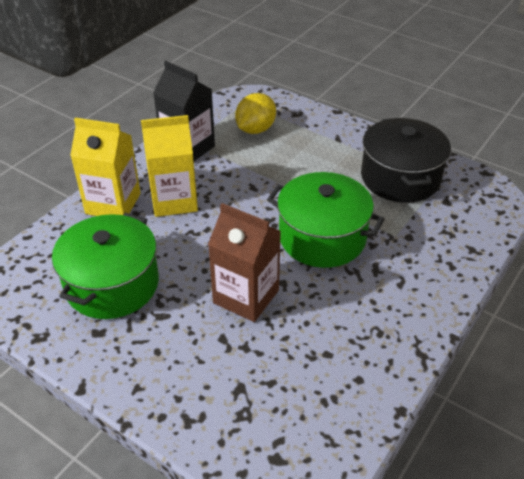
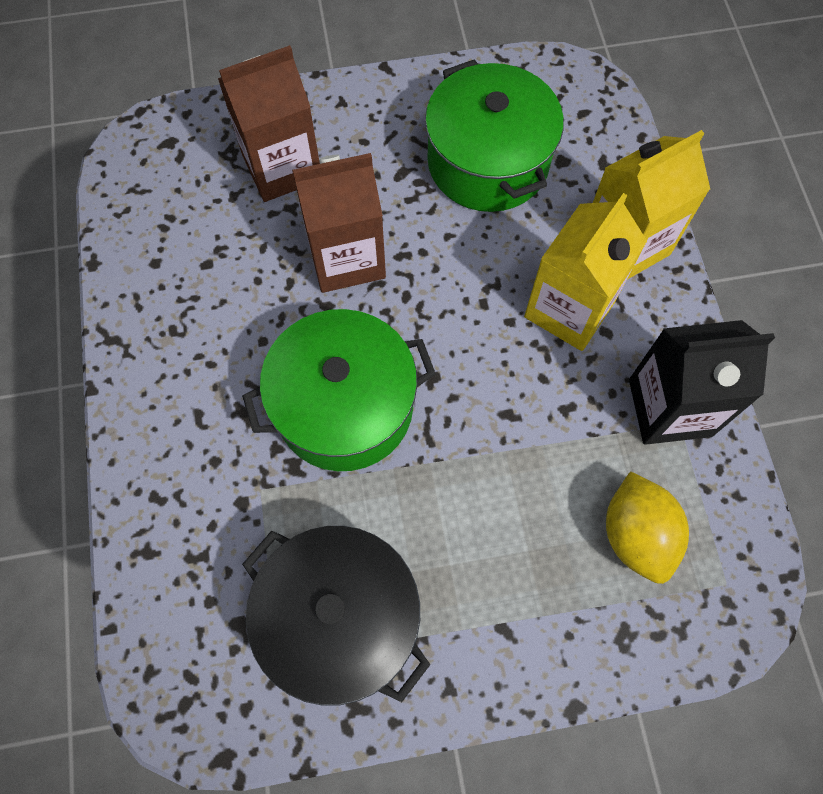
camera: 135 degrees right, 25 degrees up
(222, 375) = (282, 167): none -> brown carton

